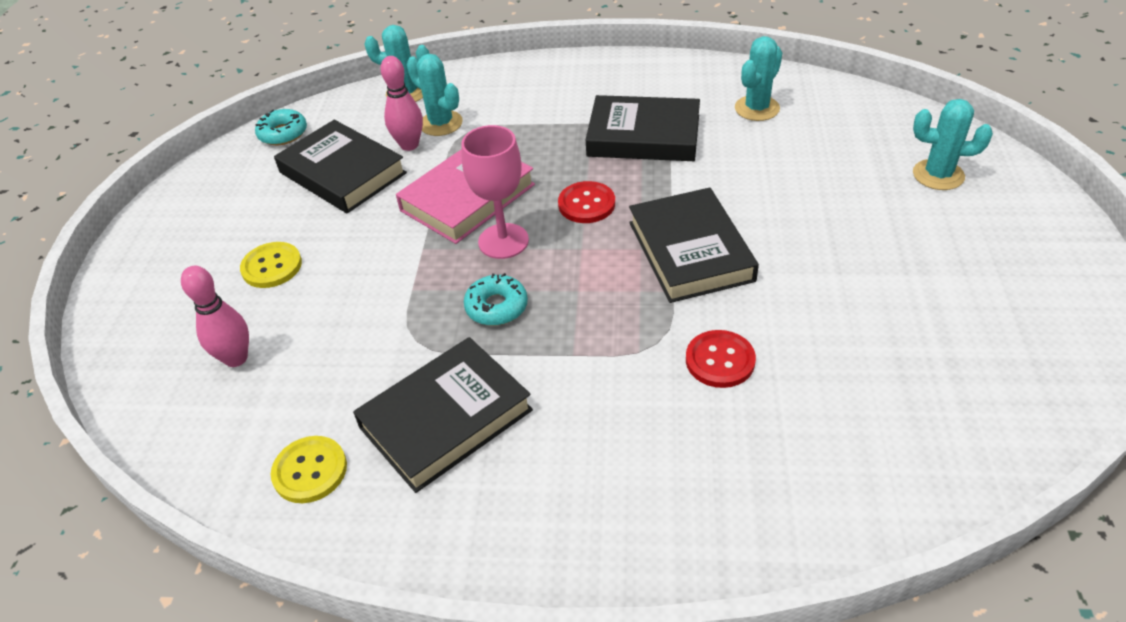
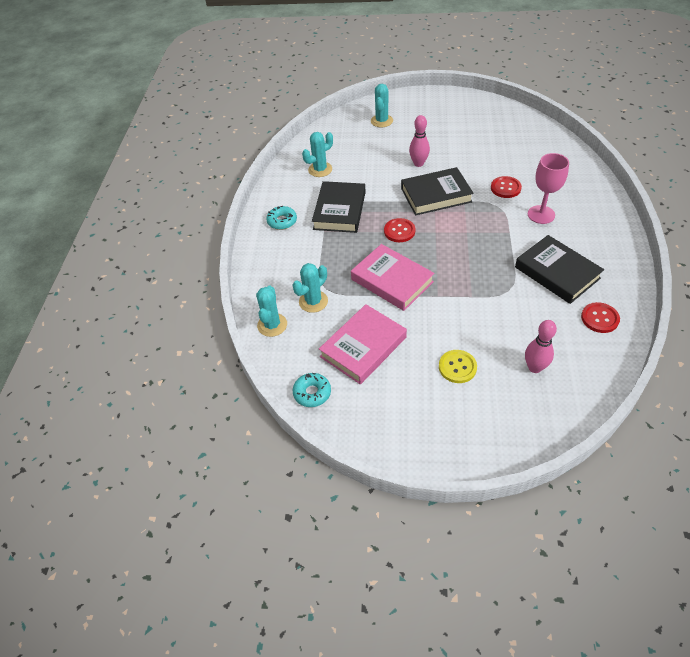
camera: 90 degrees left, 5 degrees up
(310, 471) = (599, 318): yellow button -> red button
(342, 173) = (363, 347): black book -> pink book
(409, 145) = (336, 315): pink bowling pin -> pink bowling pin (418, 163)
(496, 307) = (481, 261): turquoise donut -> turquoise donut (282, 221)
(503, 241) = (430, 262): pink goblet -> pink goblet (541, 214)
(757, 108) = (320, 169): turquoise cactus -> turquoise cactus turned 75 degrees counterclockwise

